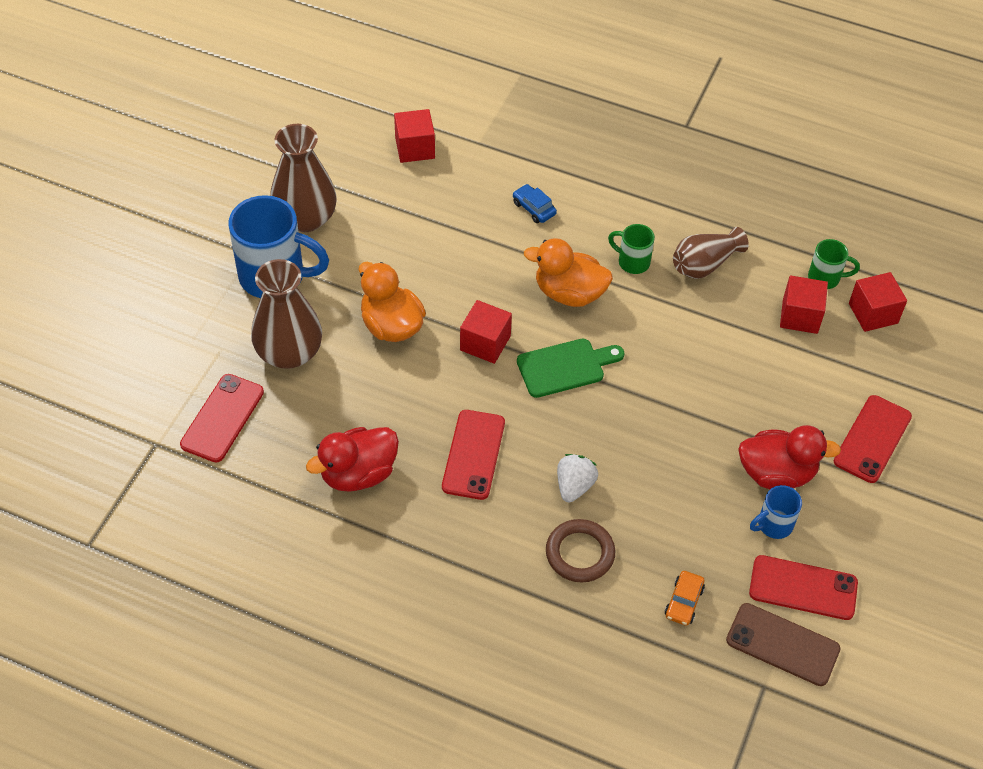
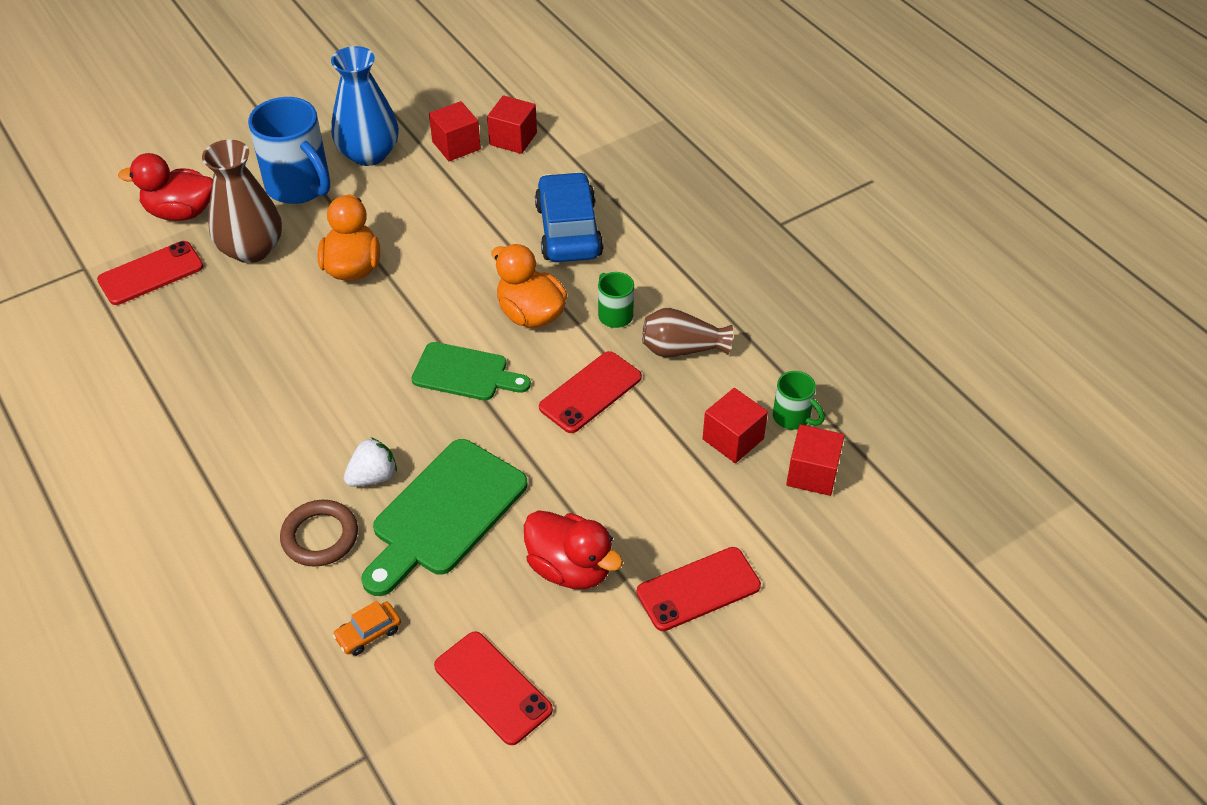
camera: 35 degrees right, 5 degrees down
(305, 218) = (369, 154): brown vase -> blue vase
(358, 474) = (207, 370): red duck -> red duck (181, 212)
(473, 454) = (314, 404): red phone -> red phone (590, 392)
(485, 343) = (416, 319): red cube -> red cube (456, 145)
(534, 208) = (568, 230): blue car -> blue car, size x2.26
(653, 484) = (444, 513): none -> green cutting board
(773, 525) = (521, 613): blue mug -> none
(782, 644) = (421, 728): brown phone -> none

